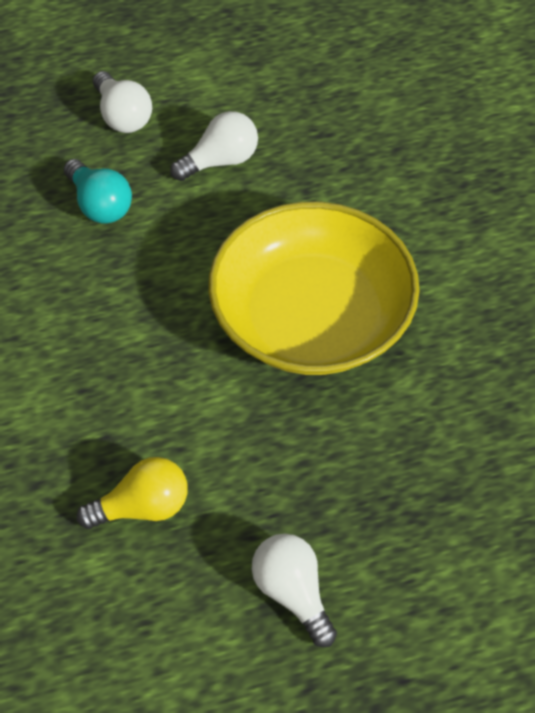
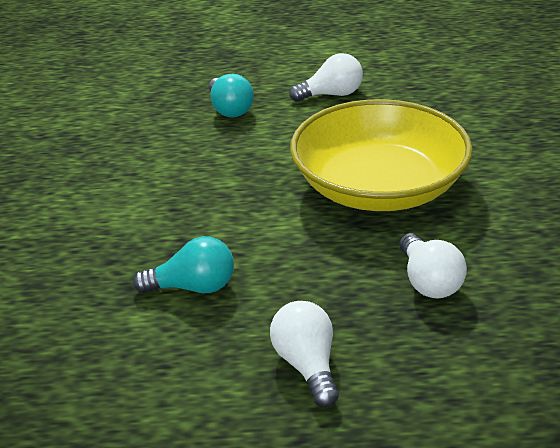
camera: 15 degrees right, 20 degrees down
(123, 116) = (265, 67): white light bulb -> white light bulb (428, 281)
(142, 507) = (193, 287): yellow light bulb -> turquoise light bulb

